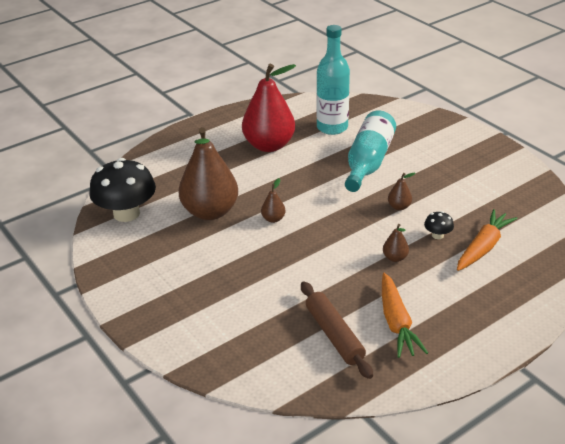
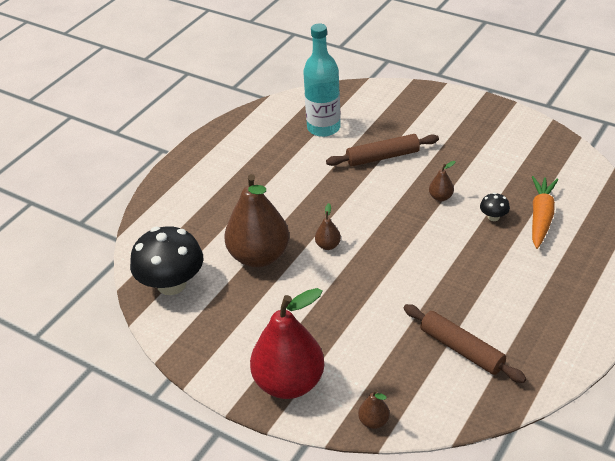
camera: 20 degrees left, 5 degrees up
(269, 145) = (272, 165): red pear -> red pear (289, 383)
(368, 162) = (382, 157): turquoise bottle -> brown rolling pin
(395, 258) = (469, 252): brown pear -> brown pear (374, 421)
(396, 322) = (509, 318): orange carrot -> none

